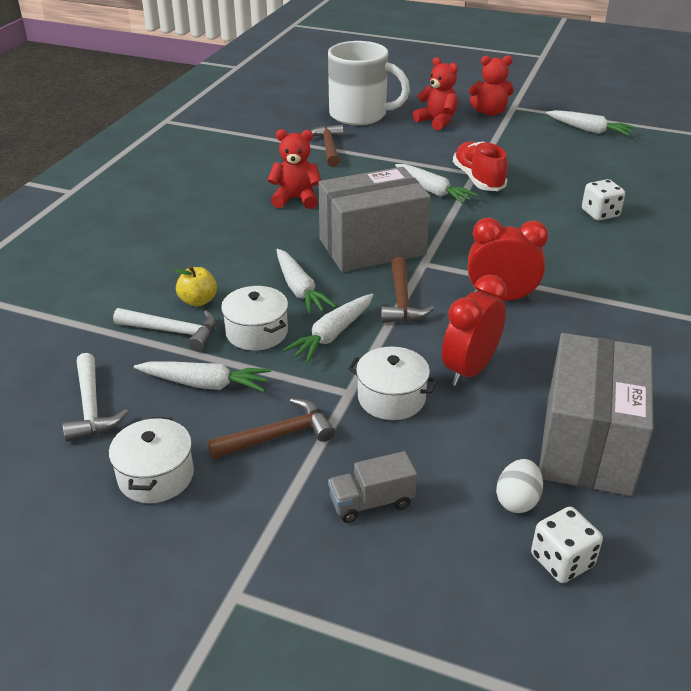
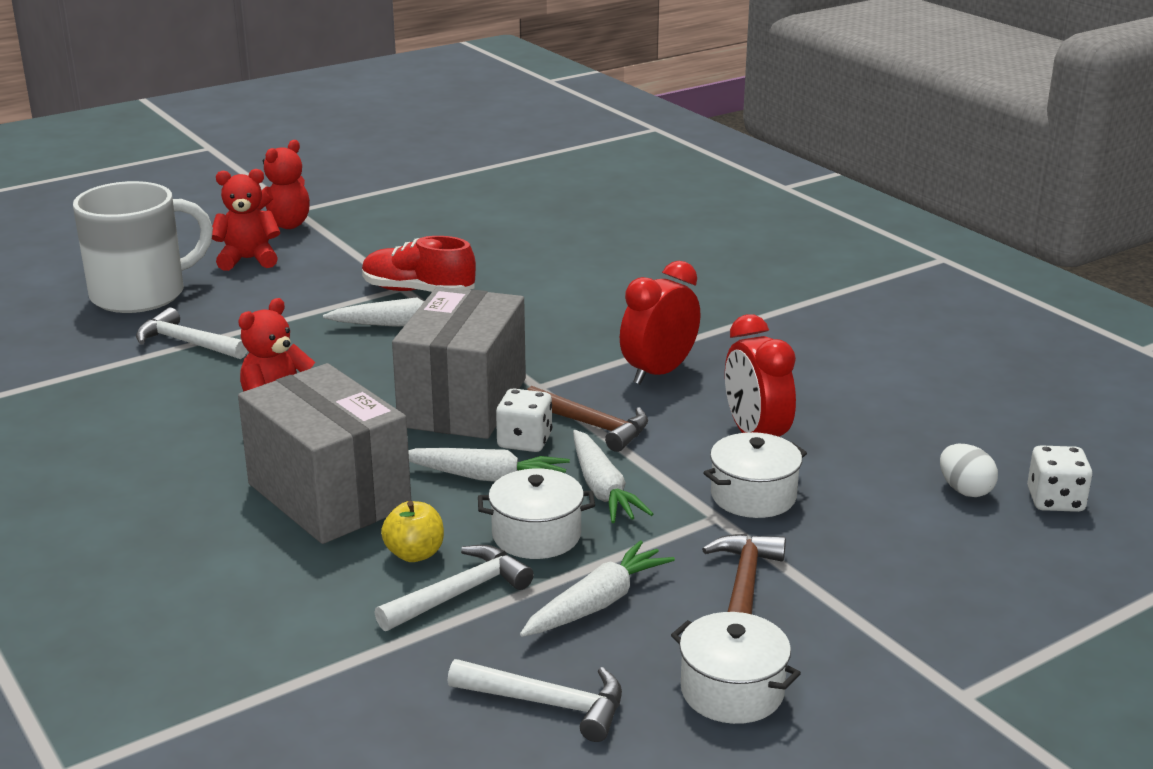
camera: 55 degrees left, 10 degrees down
(328, 147) = (187, 343): brown hammer -> white hammer
(371, 502) = (900, 567): grey truck -> none
(587, 444) = (923, 426): grey box -> grey box (328, 495)
(589, 130) = (417, 199): white carrot -> none
(600, 213) = (582, 264): white dice -> white dice (524, 441)

